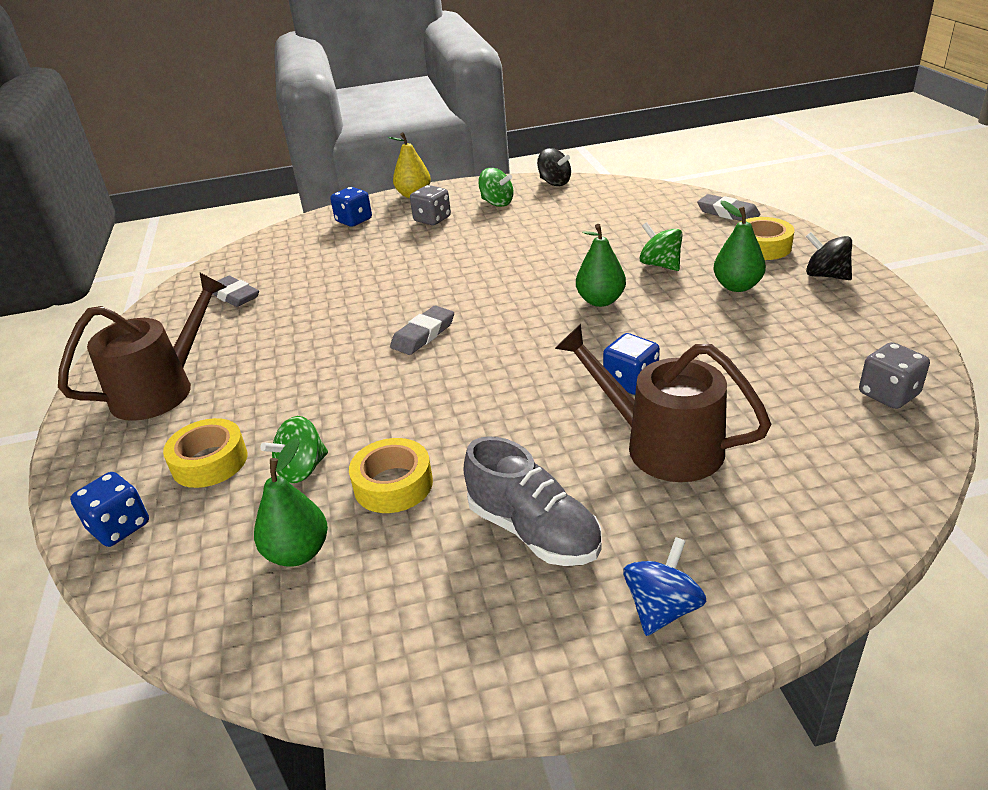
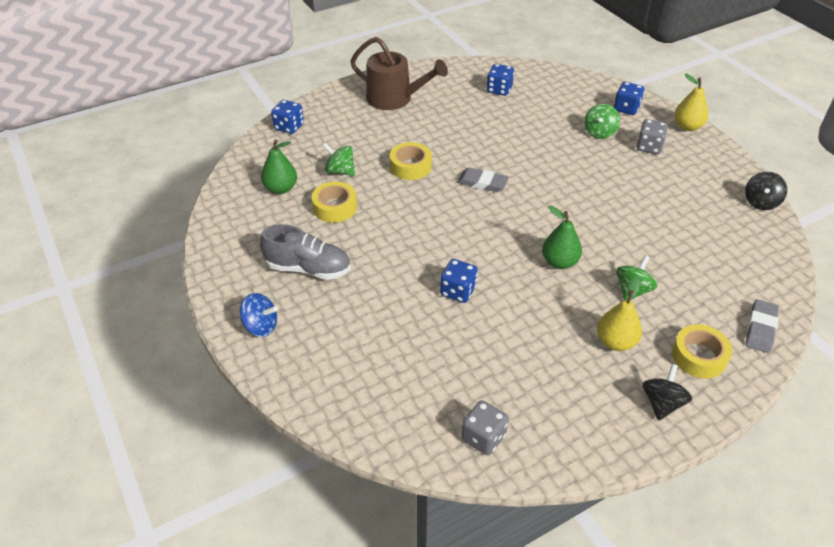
camera: 70 degrees right, 10 degrees up
(209, 462) = (339, 137): yellow tape -> yellow tape (410, 166)
(234, 295) = (499, 90): grey eraser -> blue dice
(497, 203) = (698, 175): green spinning top -> green spinning top (599, 132)
(533, 531) = (308, 268): grey shoe -> grey shoe turned 105 degrees counterclockwise
(662, 445) = (393, 314): brown watering can -> none
(737, 286) = (615, 342): green pear -> yellow pear

